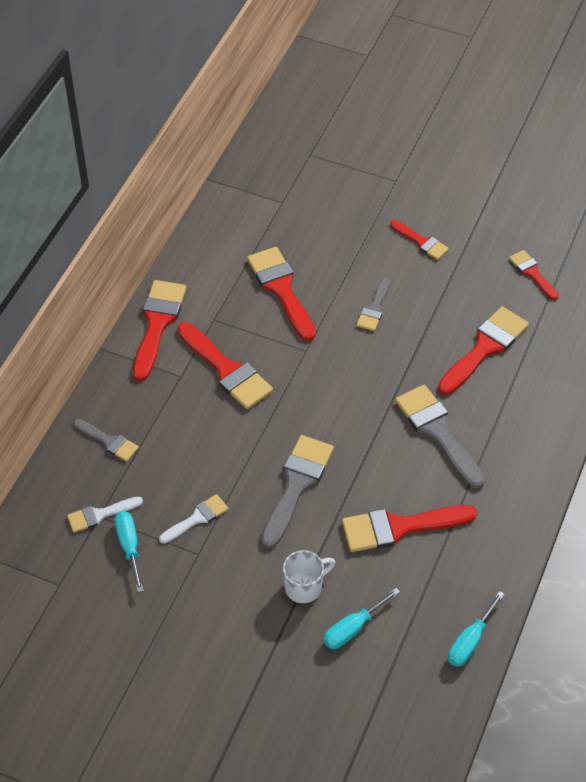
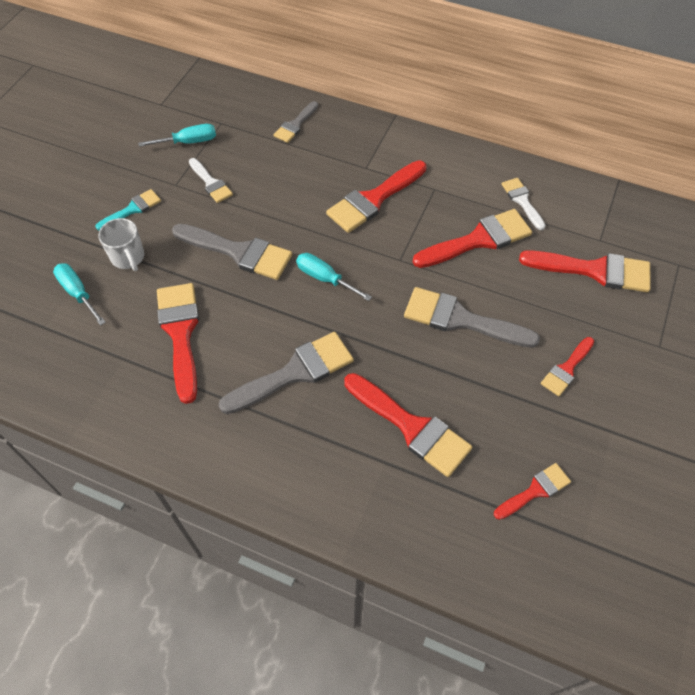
camera: 90 degrees right, 5 degrees up
(100, 514) = (222, 123): white brush -> white brush (522, 201)
(157, 323) = (426, 150): red brush -> red brush (594, 270)
(235, 592) = (132, 209): none -> turquoise brush
(374, 308) = (461, 319): grey brush -> grey brush, size x1.77
(470, 641) = (41, 388): turquoise screwdriver -> turquoise screwdriver (325, 278)

